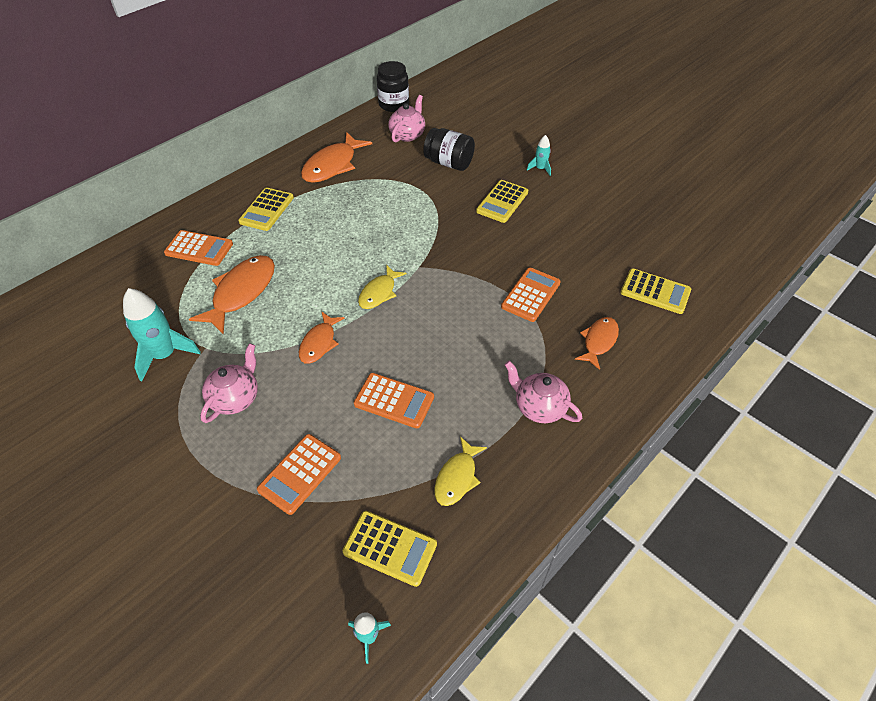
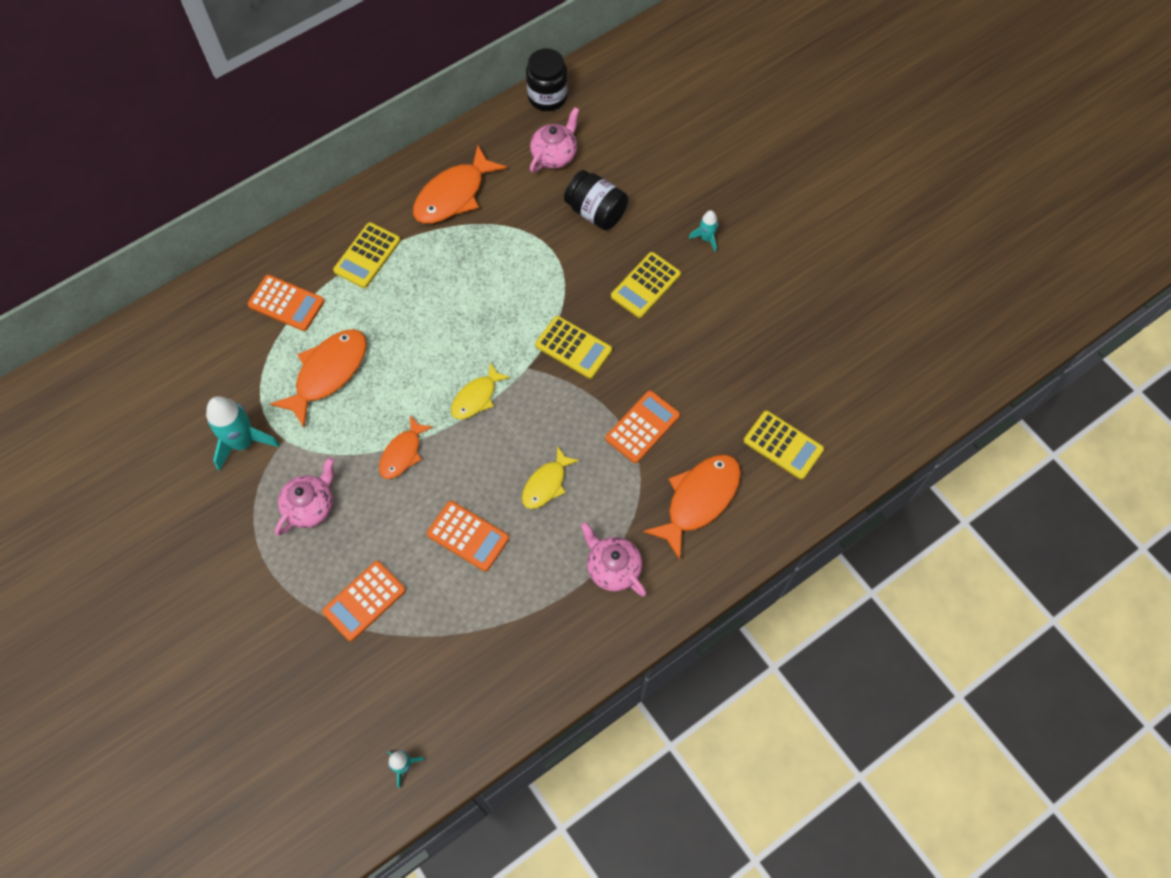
camera: 10 degrees right, 15 degrees up
(390, 548) = (436, 690): yellow calculator -> yellow calculator (573, 347)
(457, 477) = (513, 631): yellow fish -> yellow fish (546, 484)
(598, 341) = (699, 500): orange fish -> orange fish, size x1.65

